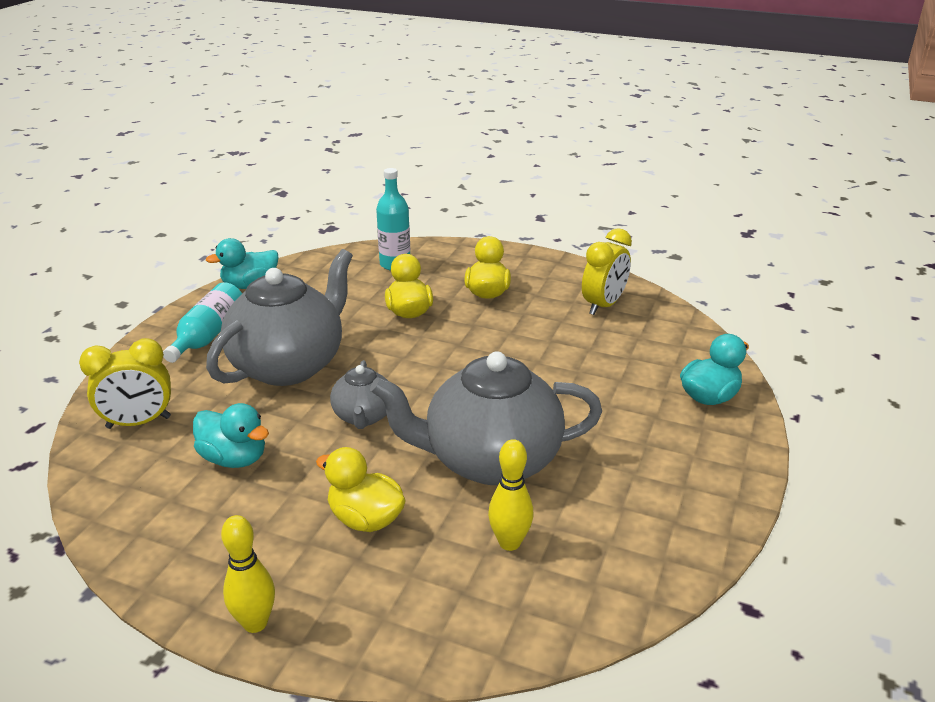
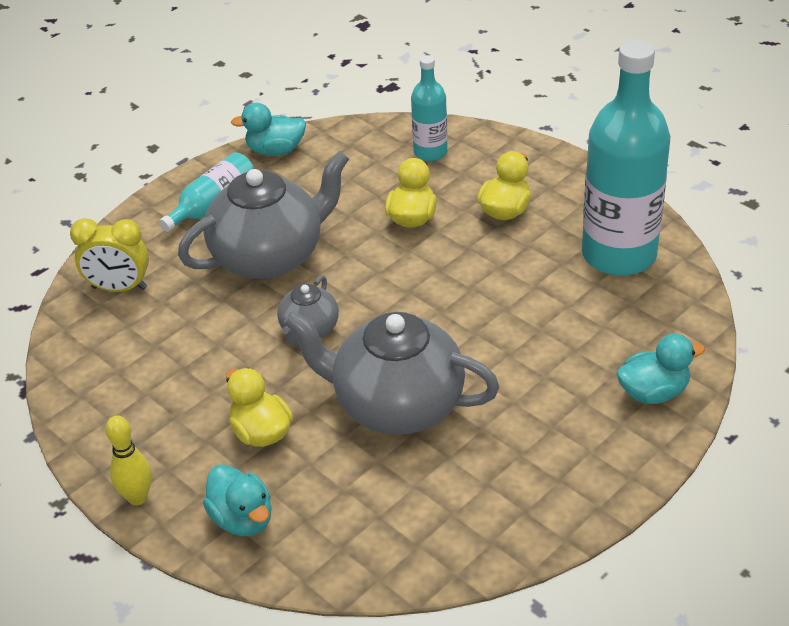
camera: 25 degrees right, 10 degrees up
(234, 458) = (182, 345): turquoise duck -> turquoise duck (242, 519)
(509, 542) = (368, 488): yellow bowling pin -> none
(603, 305) = (619, 254): yellow clock -> turquoise bottle

